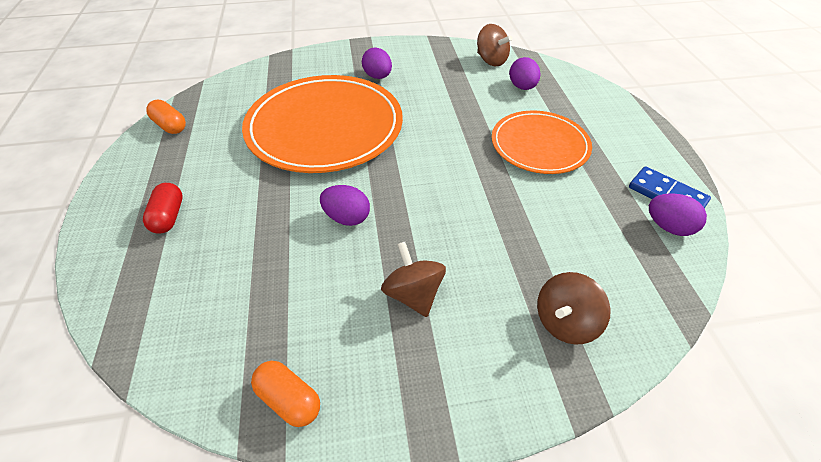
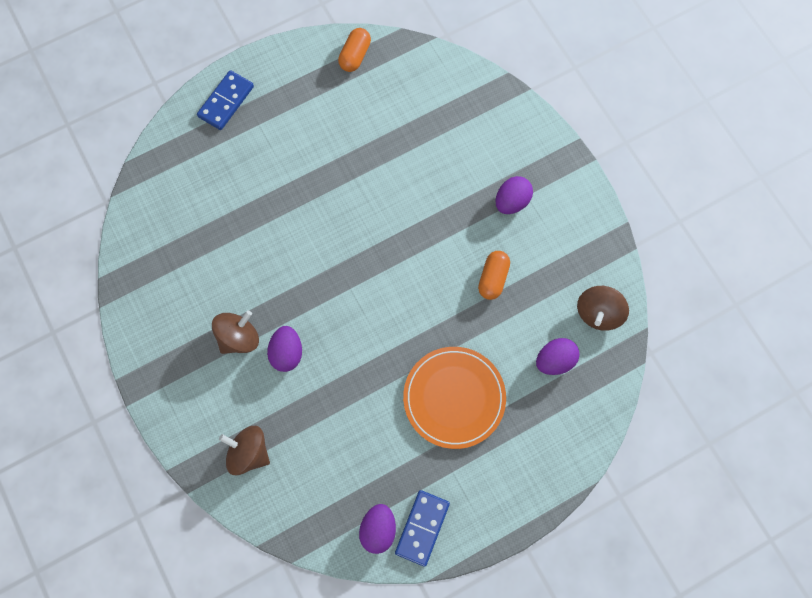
camera: 70 degrees right, 25 degrees up
(118, 232) = (226, 101): none -> blue domino
(168, 217) = (252, 126): red capsule -> none
(289, 400) = (138, 290): orange capsule -> orange capsule (493, 278)
(325, 127) = (404, 188): orange plate -> none
(347, 218) = (296, 259): purple egg -> purple egg (287, 353)

